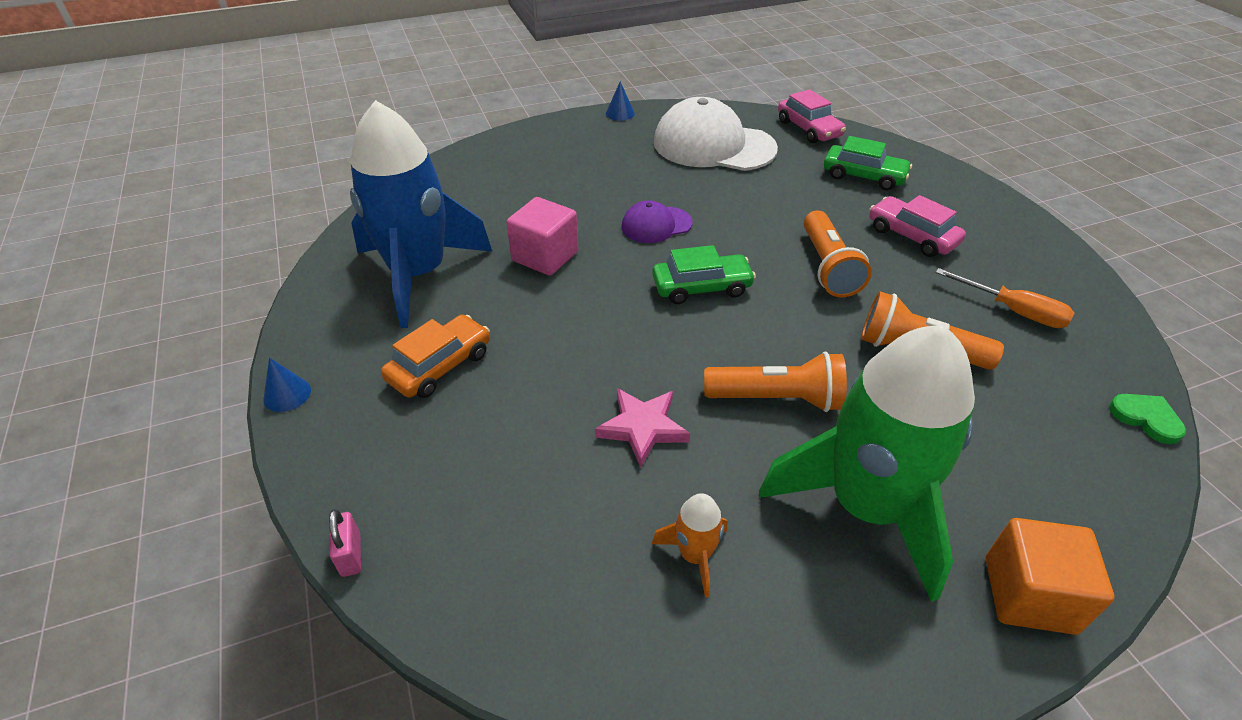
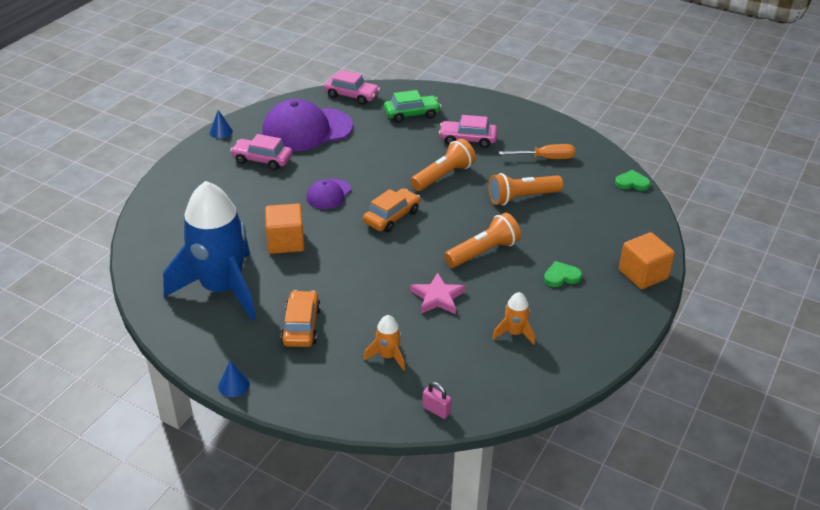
camera: 40 degrees left, 5 degrees down
(351, 555) = (368, 423): pink padlock -> pink padlock (436, 410)
(486, 472) = (387, 356): none -> orange rocket
(545, 256) = (286, 242): pink cube -> orange cube
(628, 157) = (262, 160): none -> pink car
(701, 287) = (391, 217): green car -> orange car
(713, 145) = (307, 130): white cap -> purple cap
(828, 267) = (443, 176): orange flashlight -> orange flashlight turned 90 degrees counterclockwise
(866, 507) = (561, 276): green rocket -> green heart

